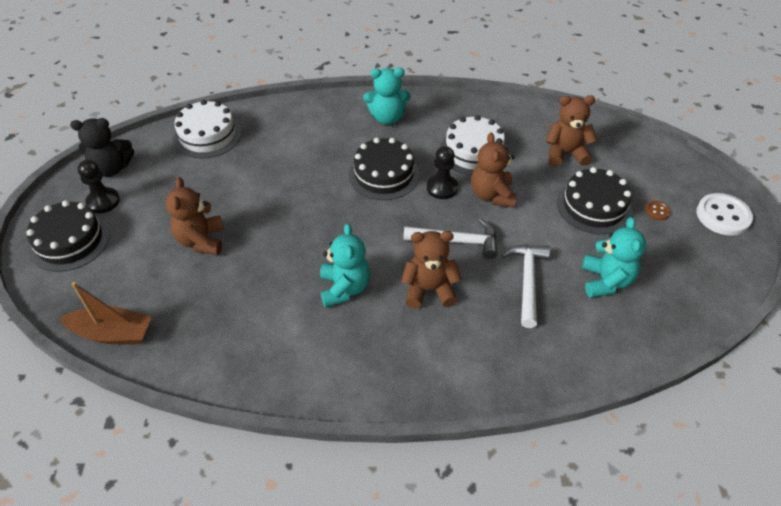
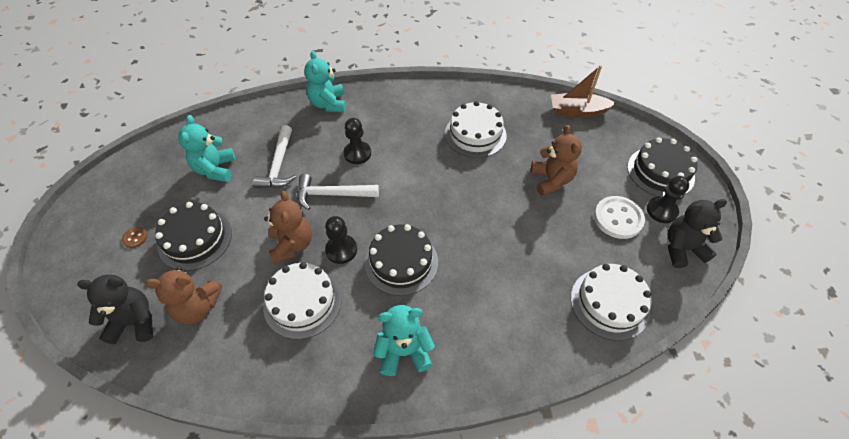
camera: 175 degrees right, 5 degrees up
(270, 306) = (475, 134): none -> white cake
(344, 288) = (423, 150): turquoise teddy bear -> turquoise teddy bear (328, 104)
(429, 290) = (357, 153): brown teddy bear -> black pawn
(615, 147) = (134, 322): none -> black teddy bear
(723, 216) = (74, 237): white button -> white button (618, 218)

